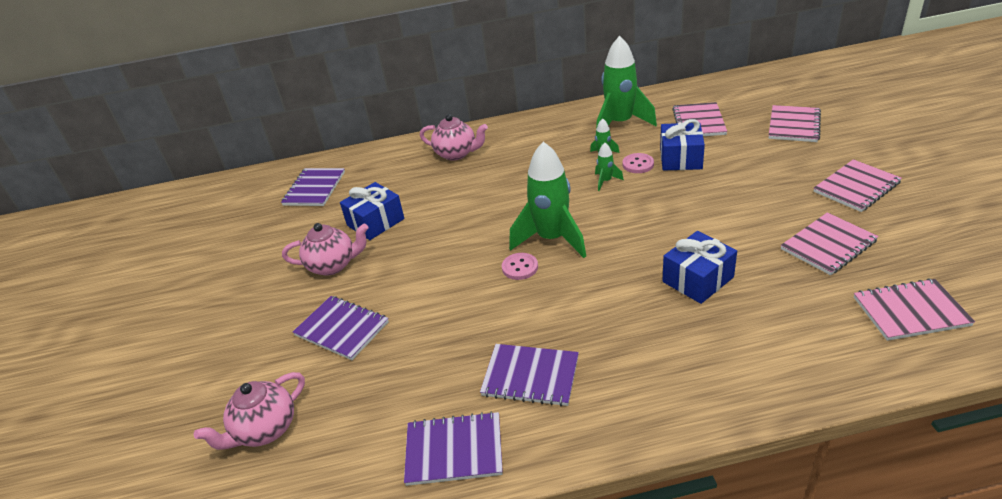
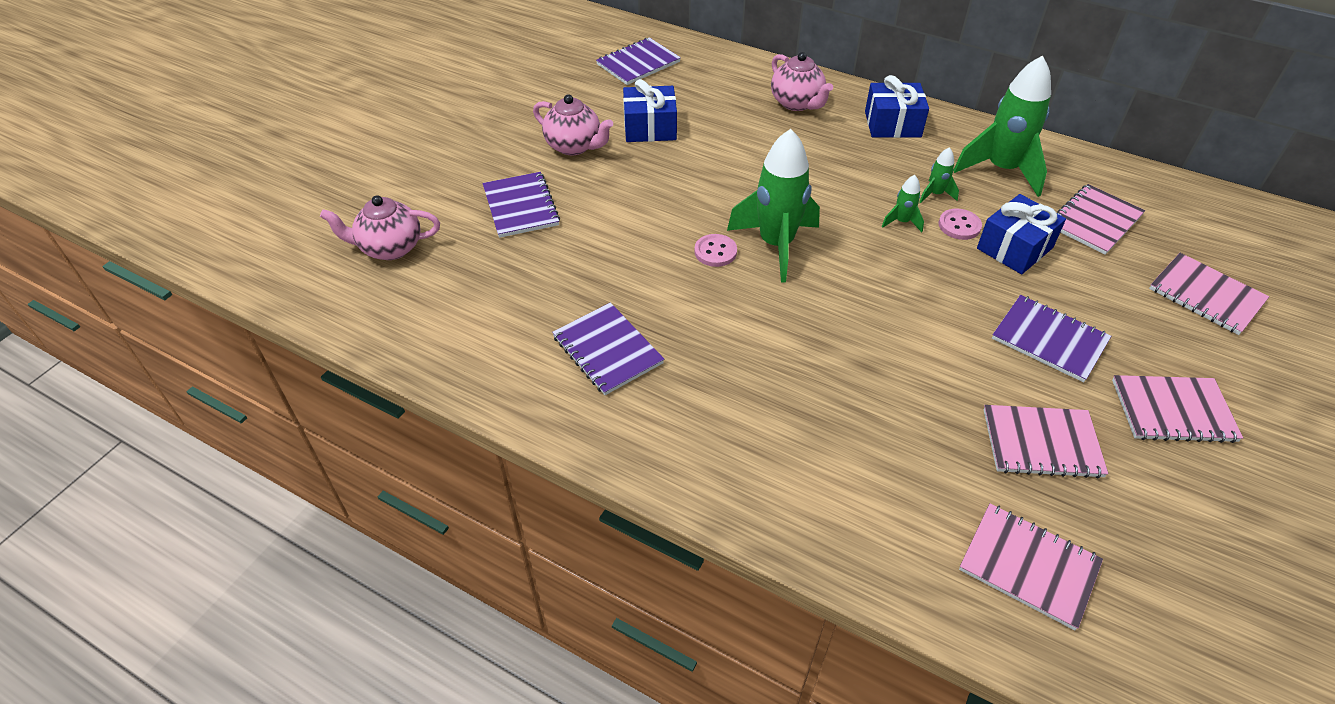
camera: 35 degrees right, 10 degrees up
(454, 450) = (487, 362): purple notebook -> purple notebook (1049, 340)
(698, 279) = (858, 377): blue gift -> blue gift (892, 124)
(793, 125) = (1206, 295): pink notebook -> pink notebook turned 75 degrees clockwise

